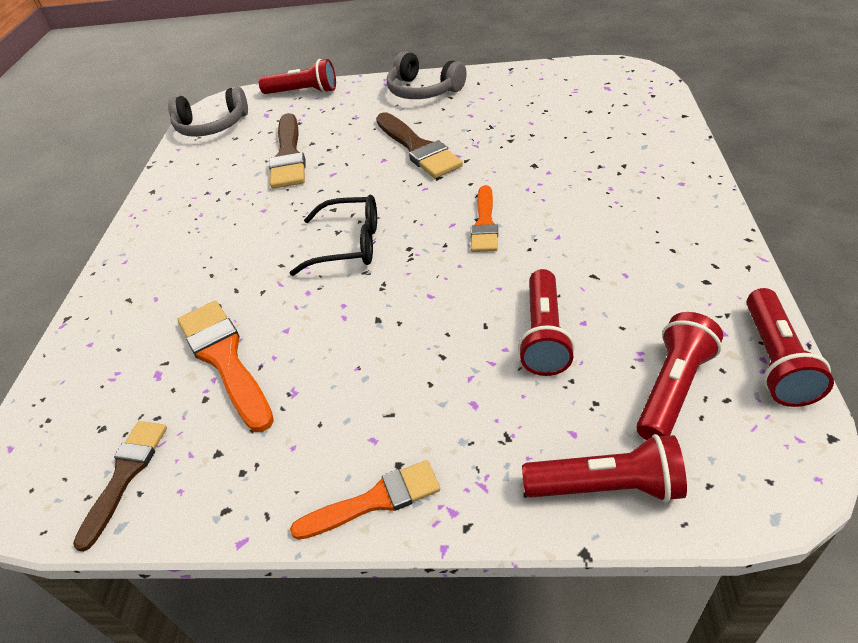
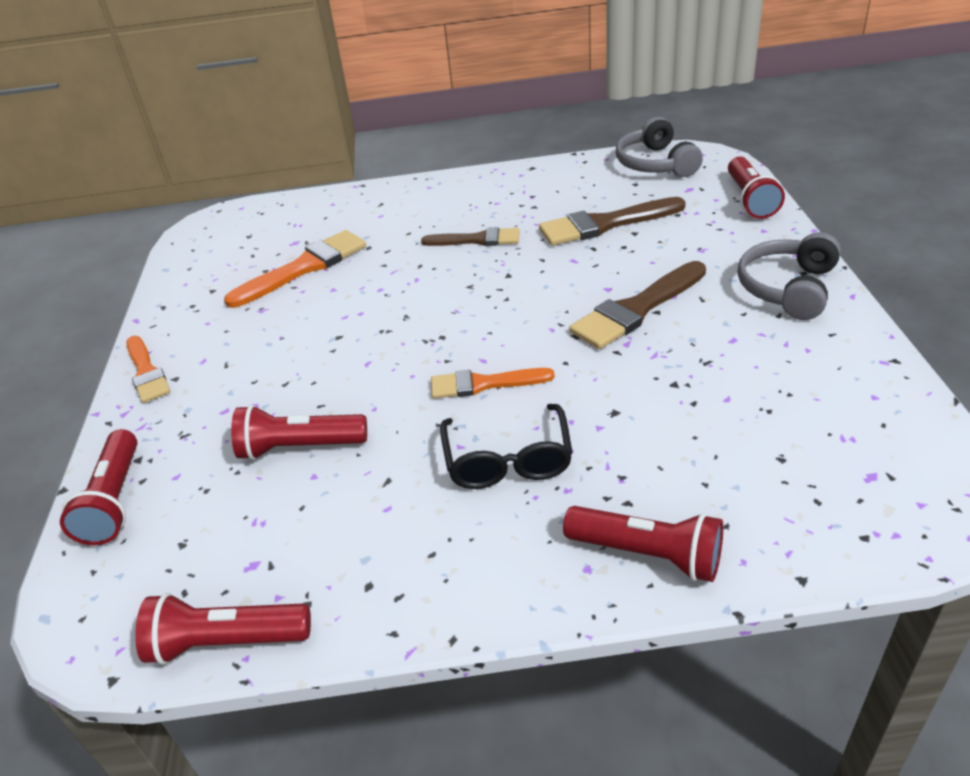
camera: 80 degrees right, 5 degrees down
(125, 475) = (204, 258): brown brush -> brown brush (477, 240)
(349, 245) = (447, 297): black glasses -> black glasses (508, 460)
(672, 388) = (208, 547): red flashlight -> red flashlight (648, 554)

